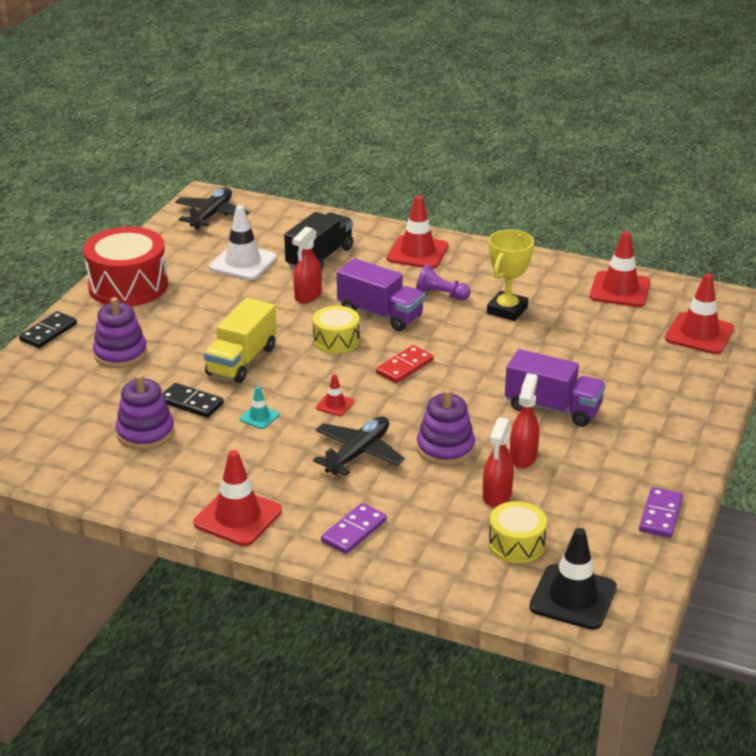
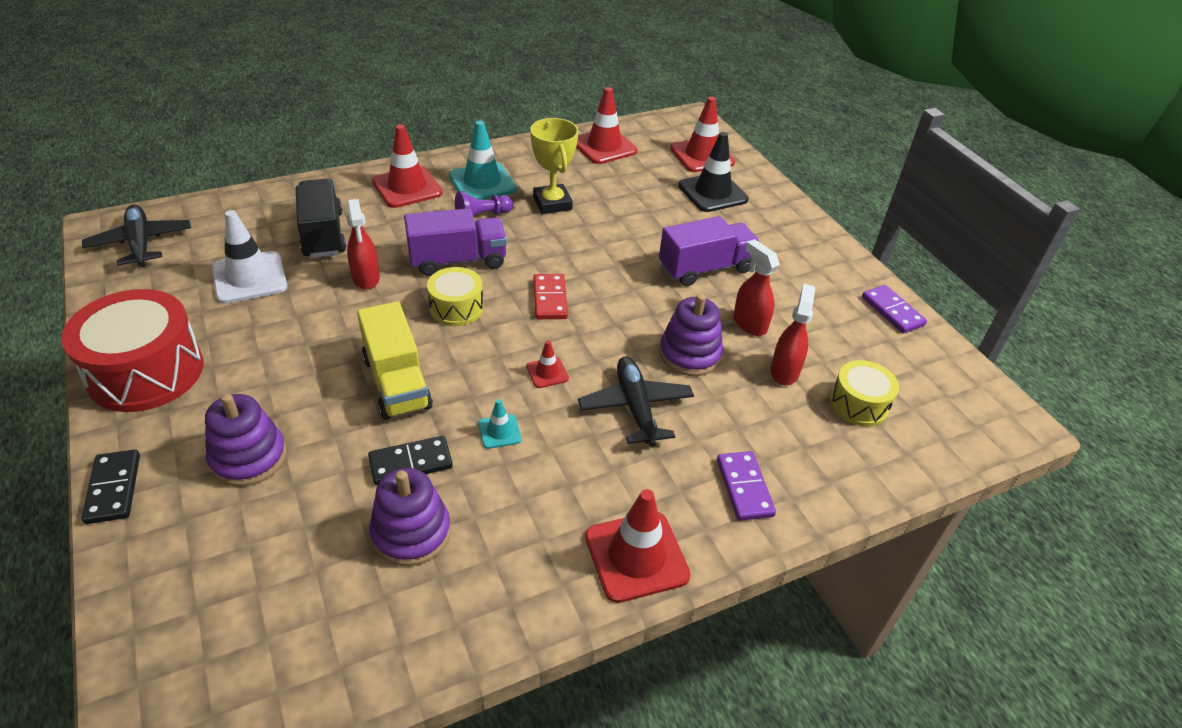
camera: 50 degrees left, 10 degrees up
(476, 273) = (482, 183): none -> turquoise traffic cone
(497, 496) = (784, 371): red spray bottle -> red spray bottle turned 135 degrees counterclockwise
(573, 597) = (954, 421): black traffic cone -> black traffic cone (712, 193)

